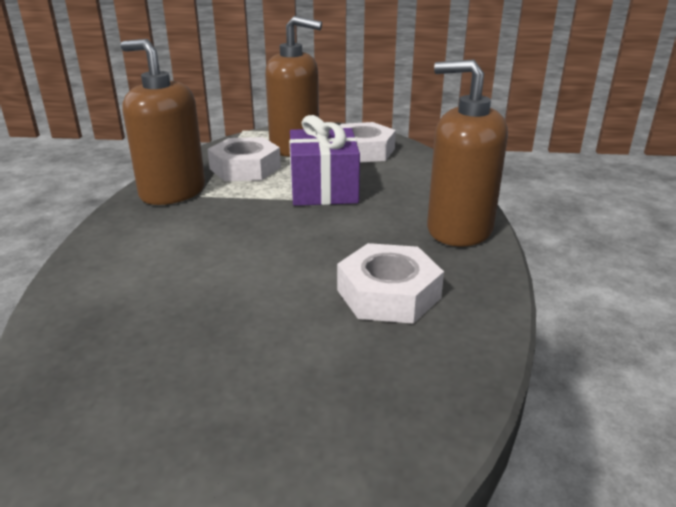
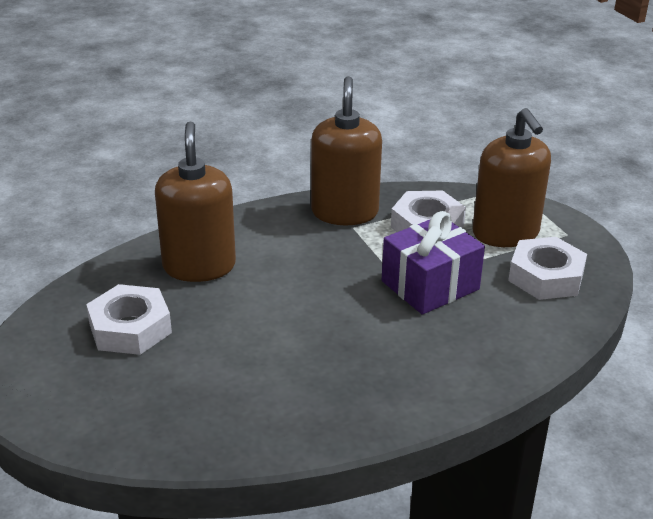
camera: 60 degrees right, 5 degrees up
(388, 294) = (283, 381): white nut -> white nut (130, 328)
(459, 229) = (428, 391): brown soap dispenser -> brown soap dispenser (199, 266)

